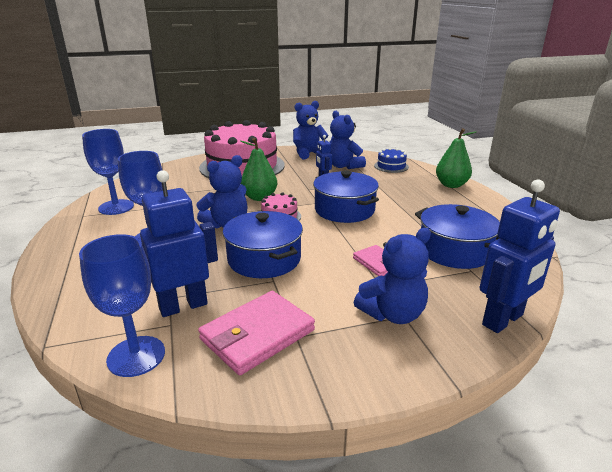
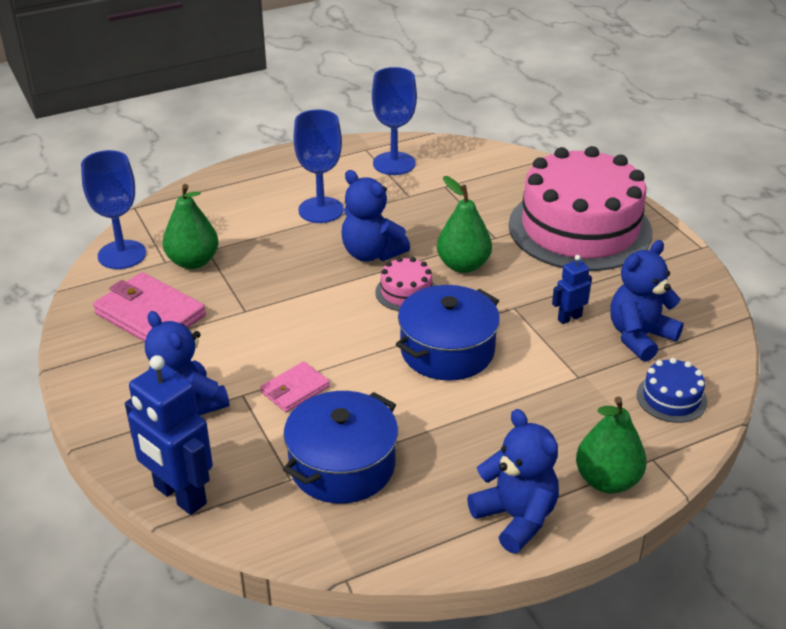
camera: 80 degrees right, 10 degrees up
(183, 306) = (193, 261): blue robot -> green pear
(264, 259) = (289, 297): blue pot -> none
(308, 154) = (683, 289): blue teddy bear -> blue teddy bear (516, 518)

